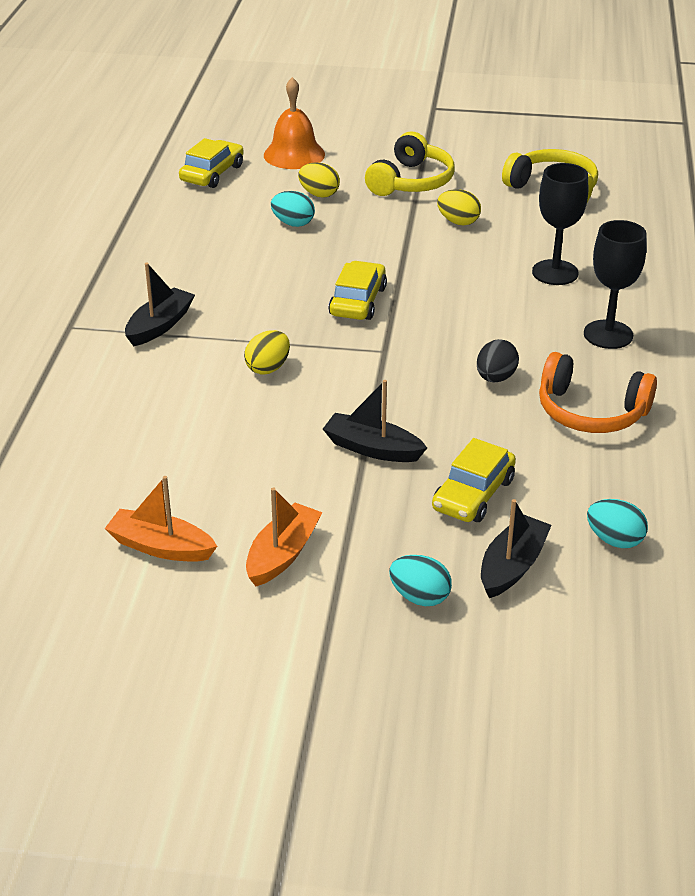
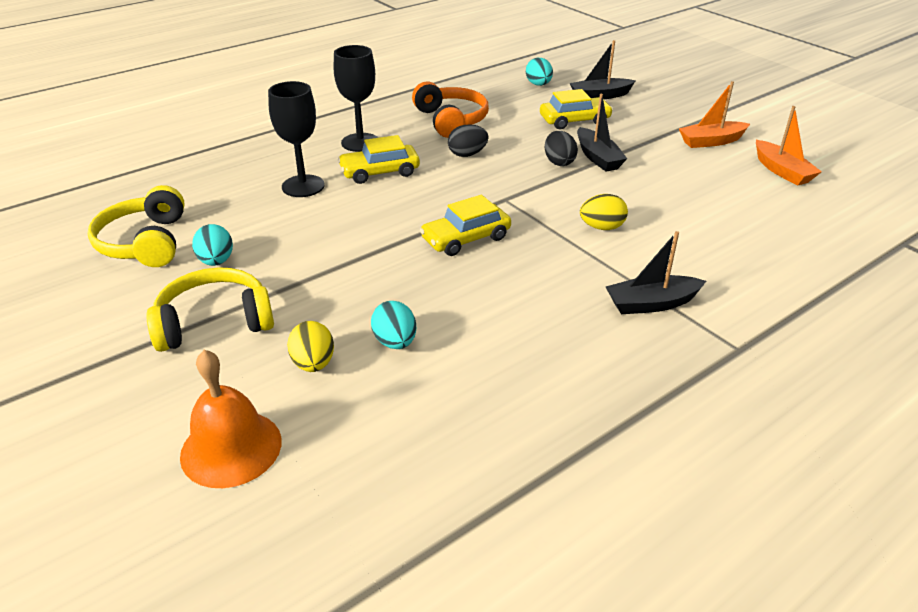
camera: 135 degrees left, 0 degrees up
(212, 173) = (362, 484): yellow car -> yellow car (380, 172)
(400, 419) = (559, 162): none -> black egg
(419, 597) = (659, 104): turquoise egg -> turquoise egg (216, 261)
(458, 222) = (272, 258): yellow egg -> none

